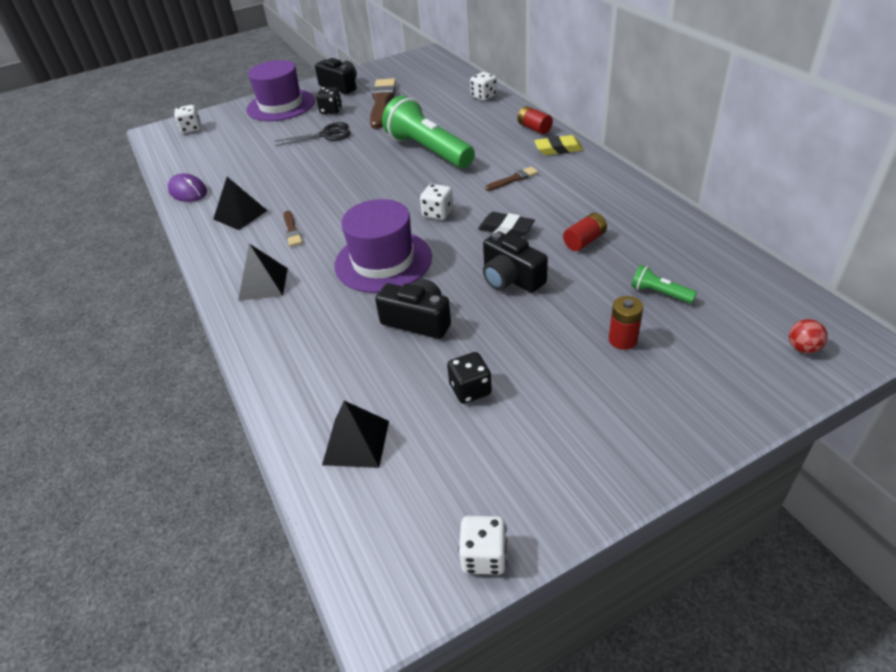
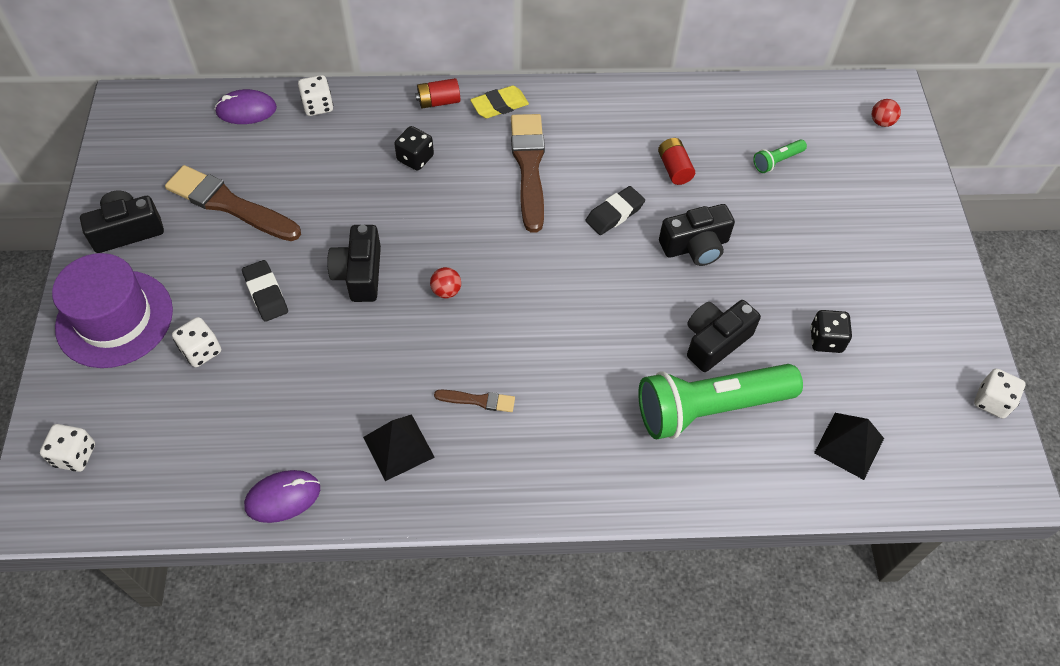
camera: 70 degrees left, 15 degrees up
(263, 284) = (569, 458): black pyramid -> none
(327, 135) = (266, 293): black scissors -> black eraser
(331, 110) = (196, 266): black dice -> black dice (415, 158)
(364, 155) = (359, 274): none -> black camera
(373, 188) = (446, 291): none -> red ball
(383, 261) = (600, 334): purple hat -> none
(428, 150) = (404, 209): green flashlight -> green flashlight (710, 408)
(438, 213) = (545, 255): white dice -> white dice (201, 351)
(457, 80) = (246, 110): none -> purple mouse
(513, 179) = (529, 167): brown brush -> brown brush, size x2.10
(558, 149) = (499, 105): yellow eraser -> yellow eraser turned 45 degrees clockwise
(622, 340) = (819, 214): red battery -> none

